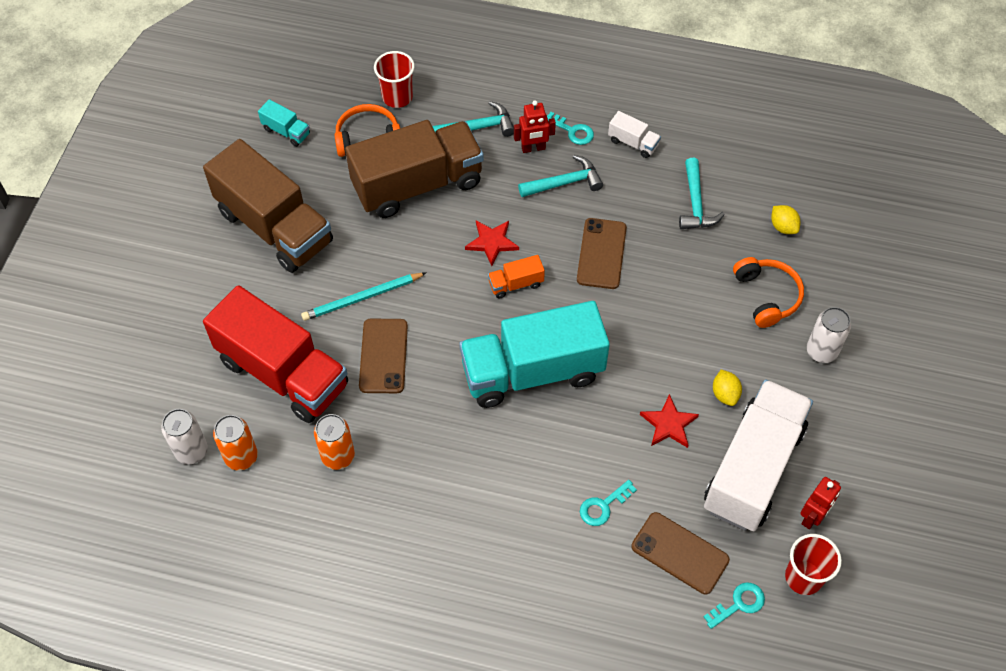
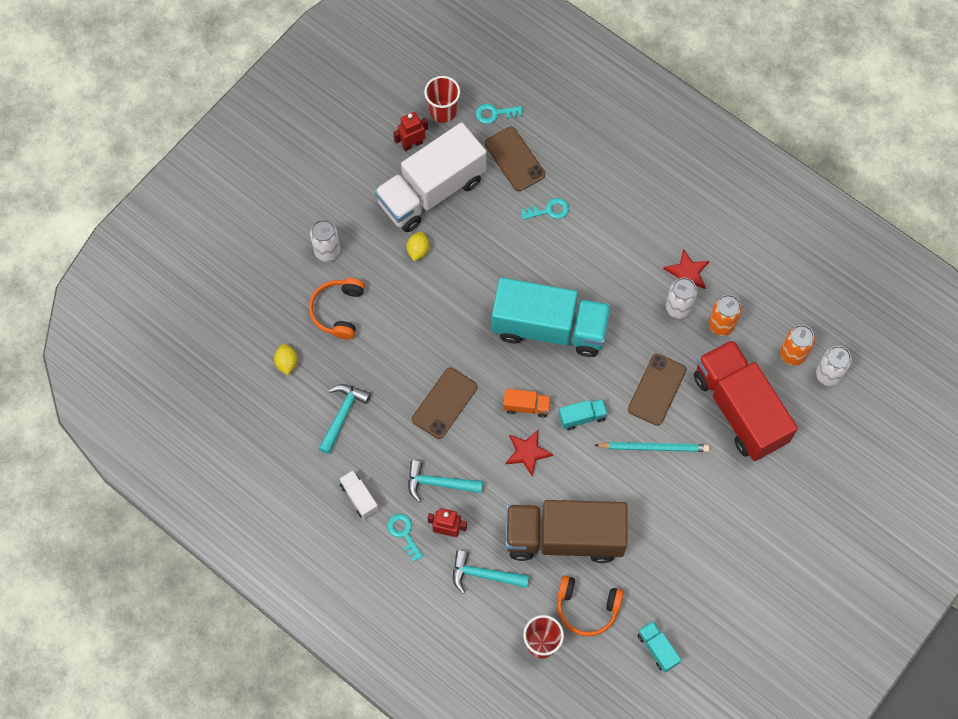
camera: 155 degrees left, 10 degrees up
(275, 227) = (702, 548): brown truck -> none
(396, 454) = (678, 308): none -> white can
(452, 297) = (582, 417): none -> turquoise truck
(668, 424) = (471, 246): red star -> red star (687, 272)

